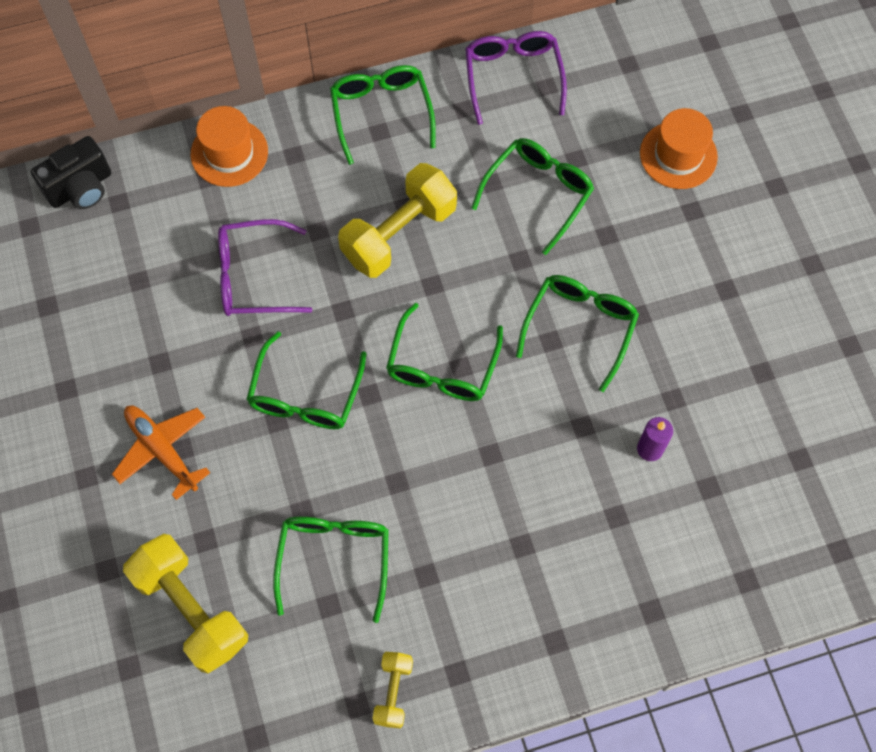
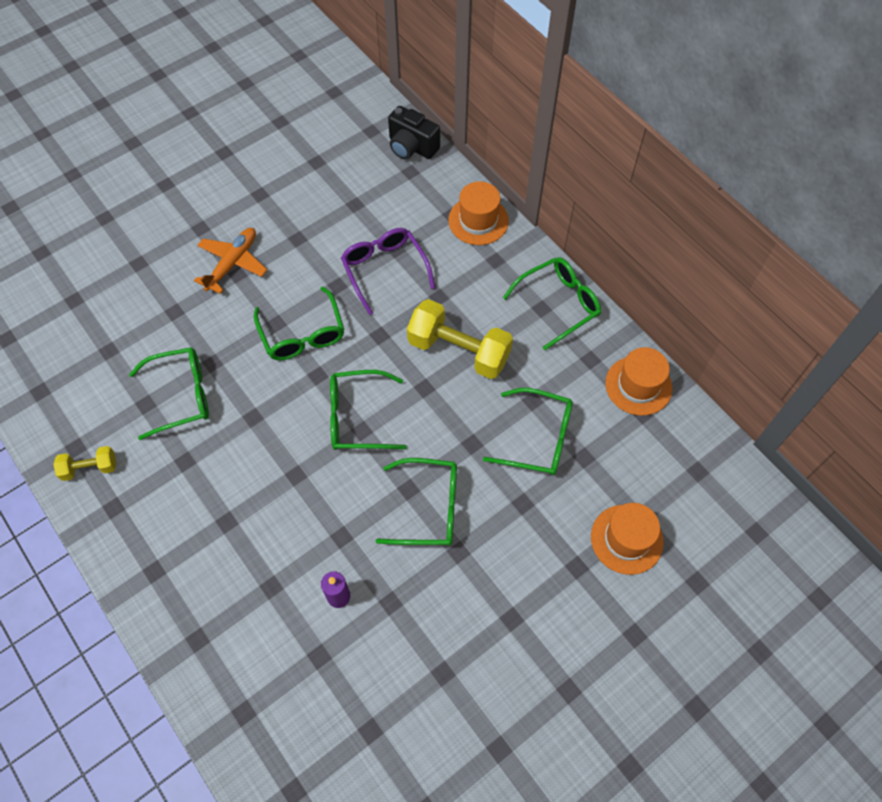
camera: 70 degrees right, 5 degrees down
(191, 609) = (122, 321): yellow dumbbell -> none
(305, 395) = (302, 334): green glasses -> green glasses turned 105 degrees counterclockwise
(513, 77) = (638, 385): purple glasses -> orange hat

